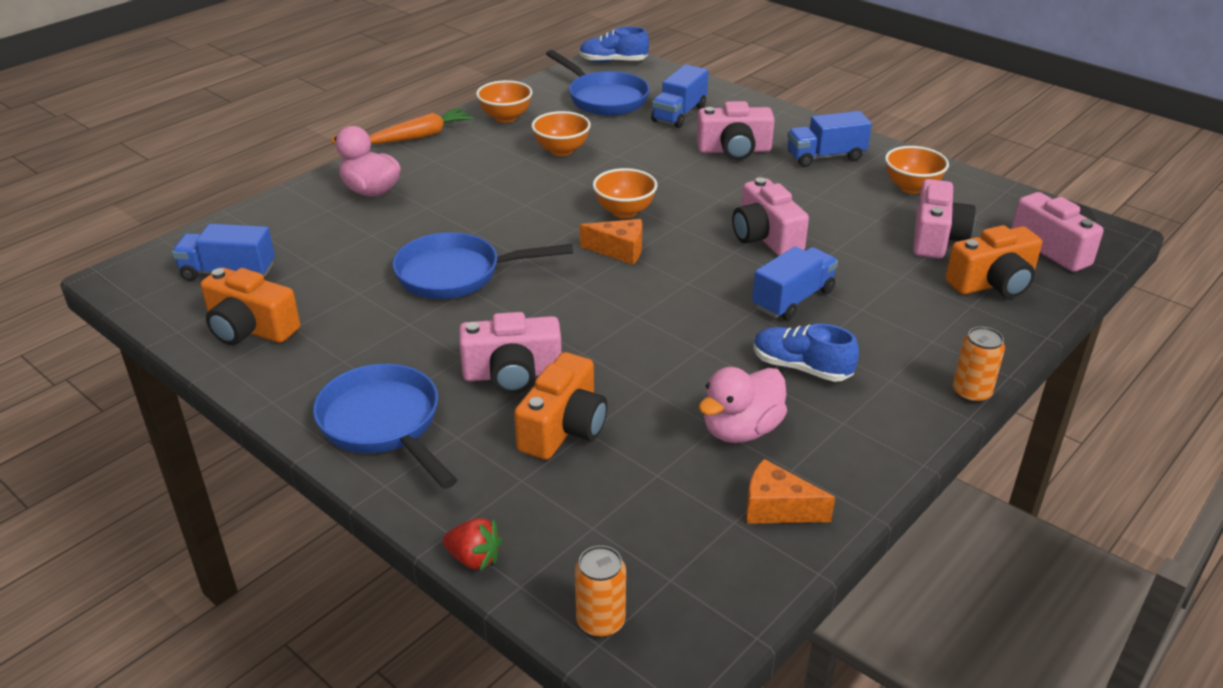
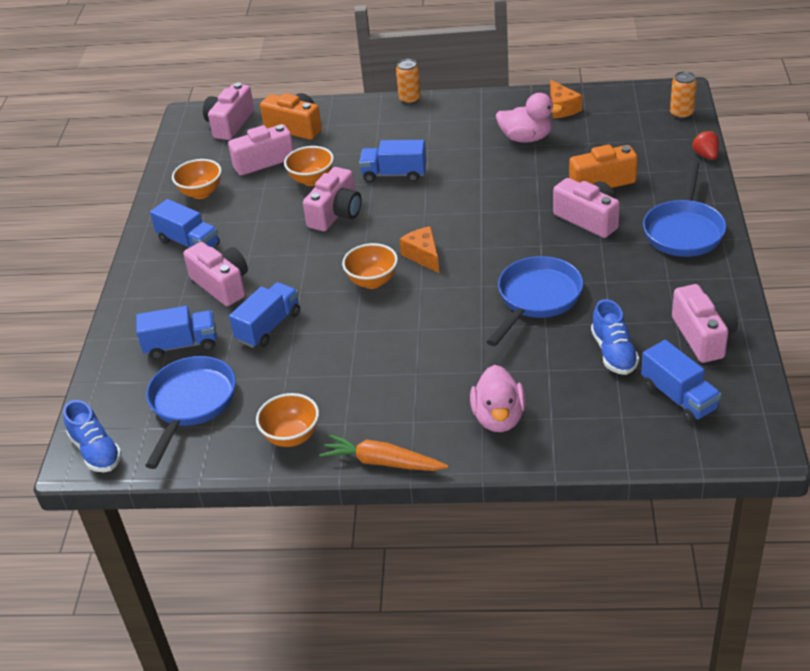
camera: 125 degrees left, 5 degrees up
(250, 329) = (703, 336): orange camera -> pink camera
(457, 274) = (536, 299): blue pan -> blue pan turned 105 degrees counterclockwise
(561, 150) = (316, 365): orange bowl -> orange bowl (312, 180)
(642, 149) = (268, 327): none -> blue truck
(801, 367) = (454, 145): blue shoe -> blue shoe (613, 353)

